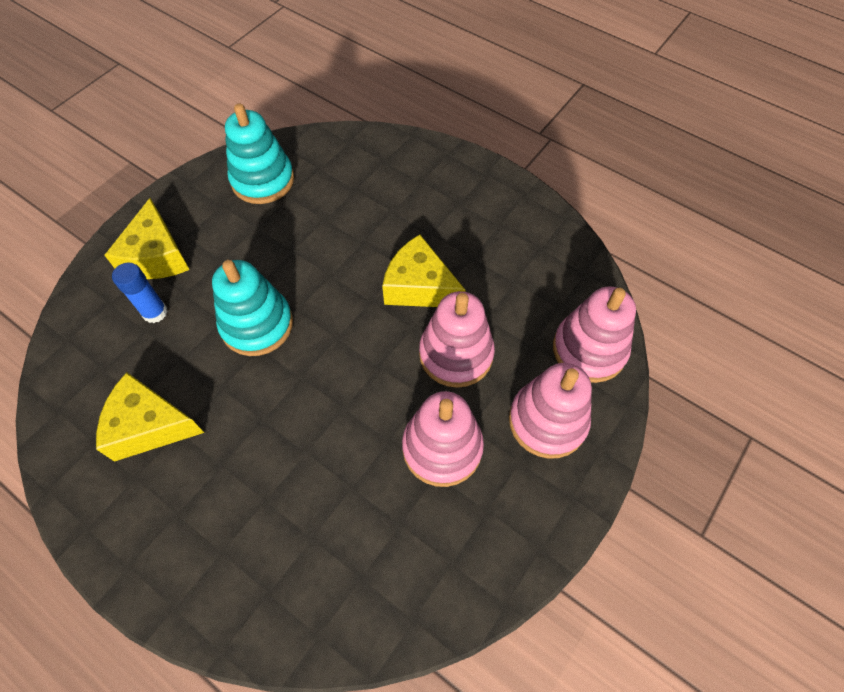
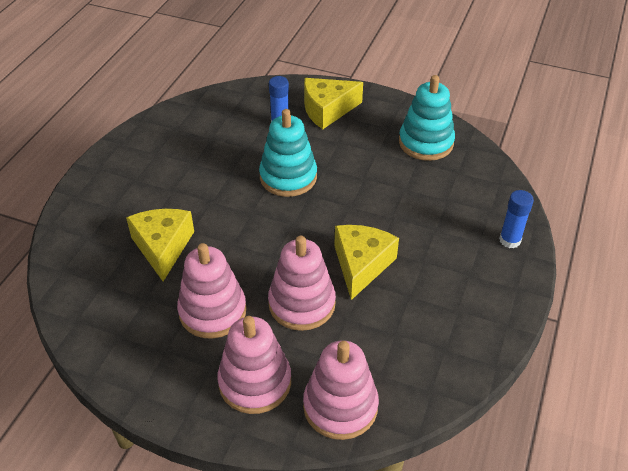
camera: 75 degrees right, 15 degrees down
(150, 425) = (193, 148): yellow cheese -> yellow cheese (163, 247)
(427, 159) = (510, 240): none -> blue glue stick

